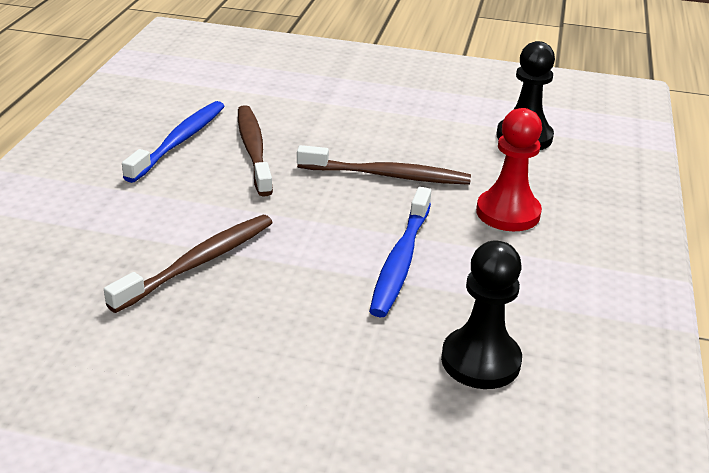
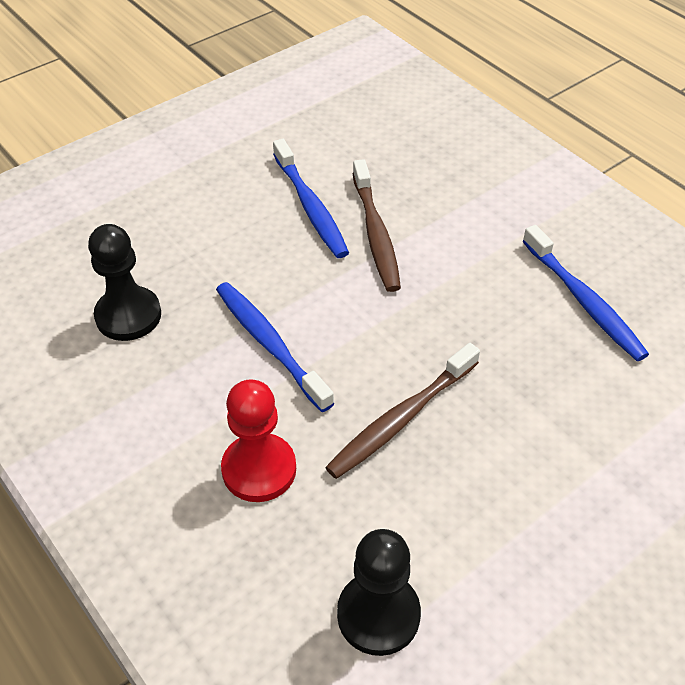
camera: 130 degrees right, 15 degrees up
(198, 321) = (310, 207): none -> blue toothbrush
(253, 150) = (529, 345): brown toothbrush -> none

